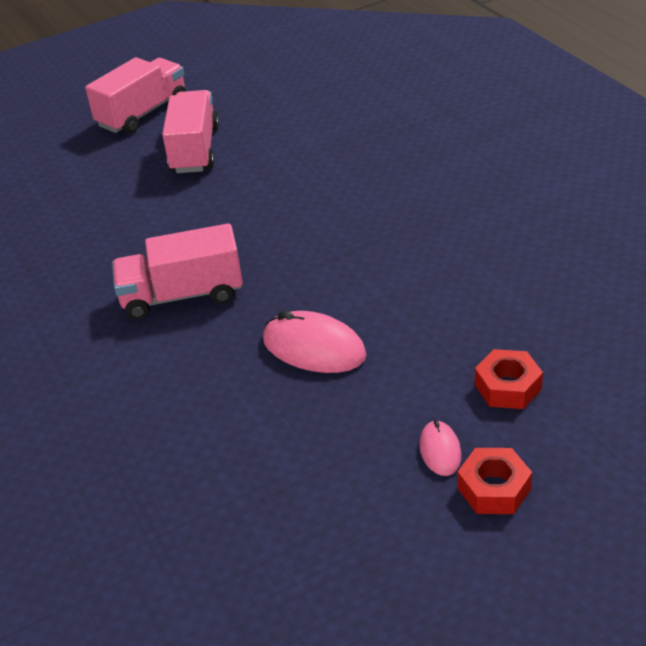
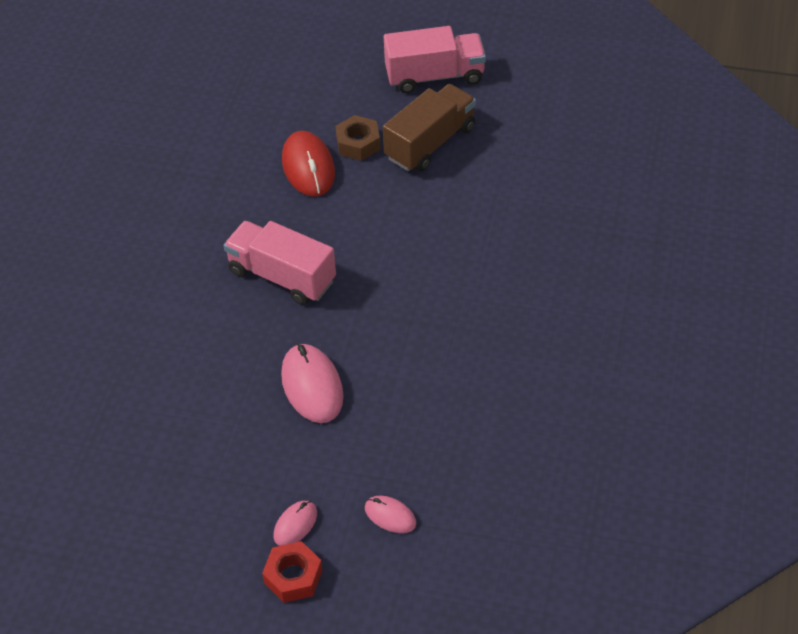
camera: 40 degrees right, 10 degrees up
(108, 217) = (308, 167): none -> red mouse
(133, 181) = (358, 143): none -> brown nut
(195, 150) = (430, 143): pink truck -> brown truck
(508, 387) = (390, 516): red nut -> pink mouse

